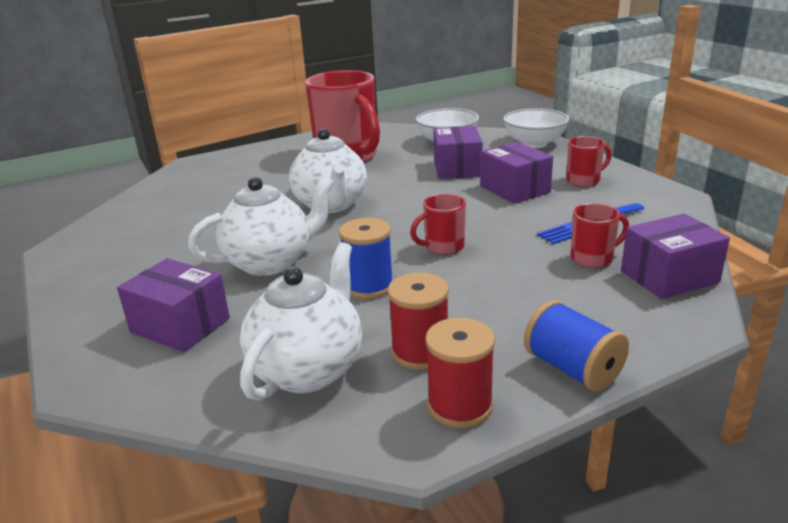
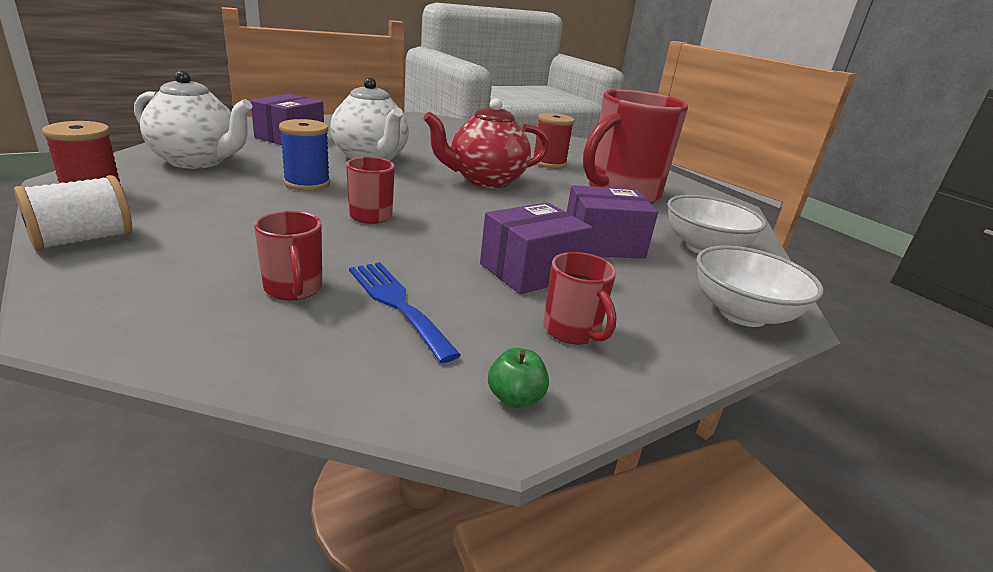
camera: 80 degrees right, 0 degrees up
(331, 205) = (485, 180): white teapot -> red teapot
(420, 352) = (182, 191): red spool -> red spool (549, 163)
(572, 369) = (83, 240): blue spool -> white spool
(656, 194) = (515, 398): none -> green apple
(669, 276) = (204, 334): purple box -> none

